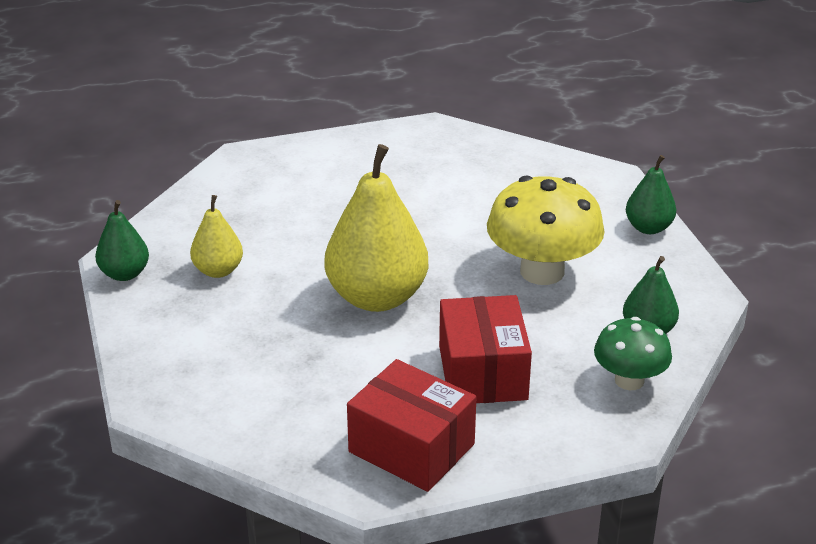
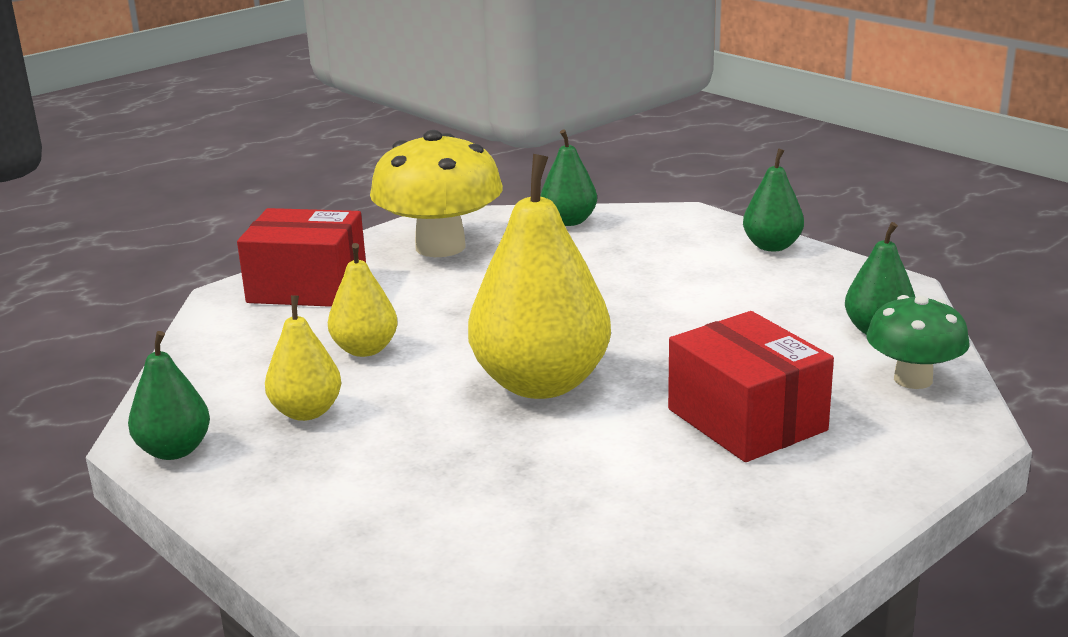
camera: 25 degrees left, 10 degrees down
(290, 231) = (365, 349): none -> yellow pear
(411, 448) = (749, 522): red box -> red box (307, 287)
(520, 157) = (569, 221): none -> green pear
(542, 271) = (705, 310): yellow mushroom -> yellow mushroom (440, 247)

